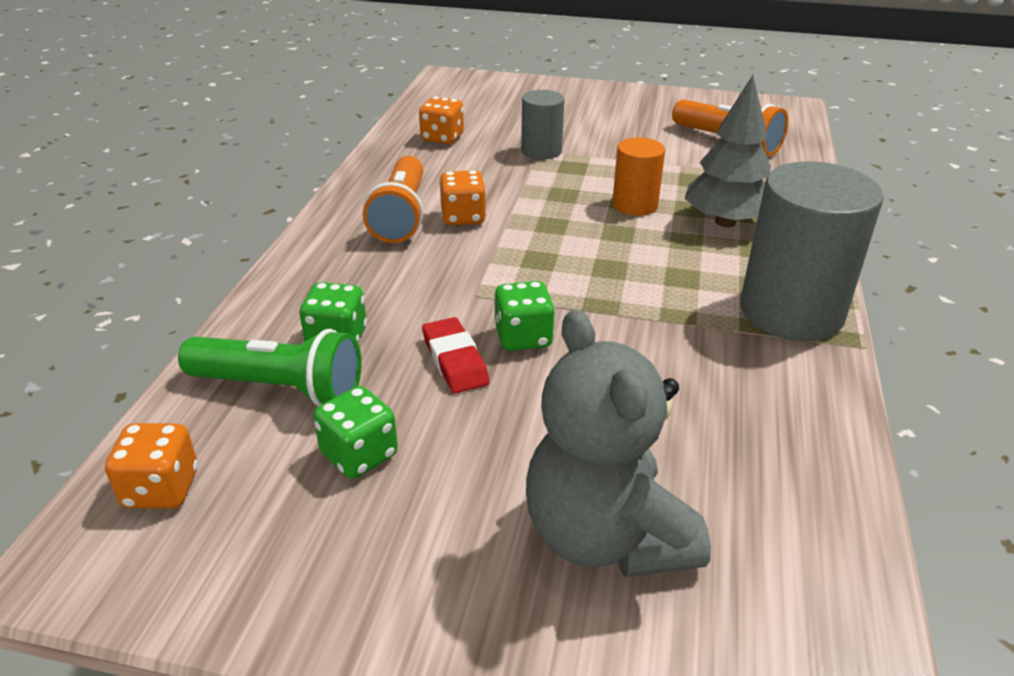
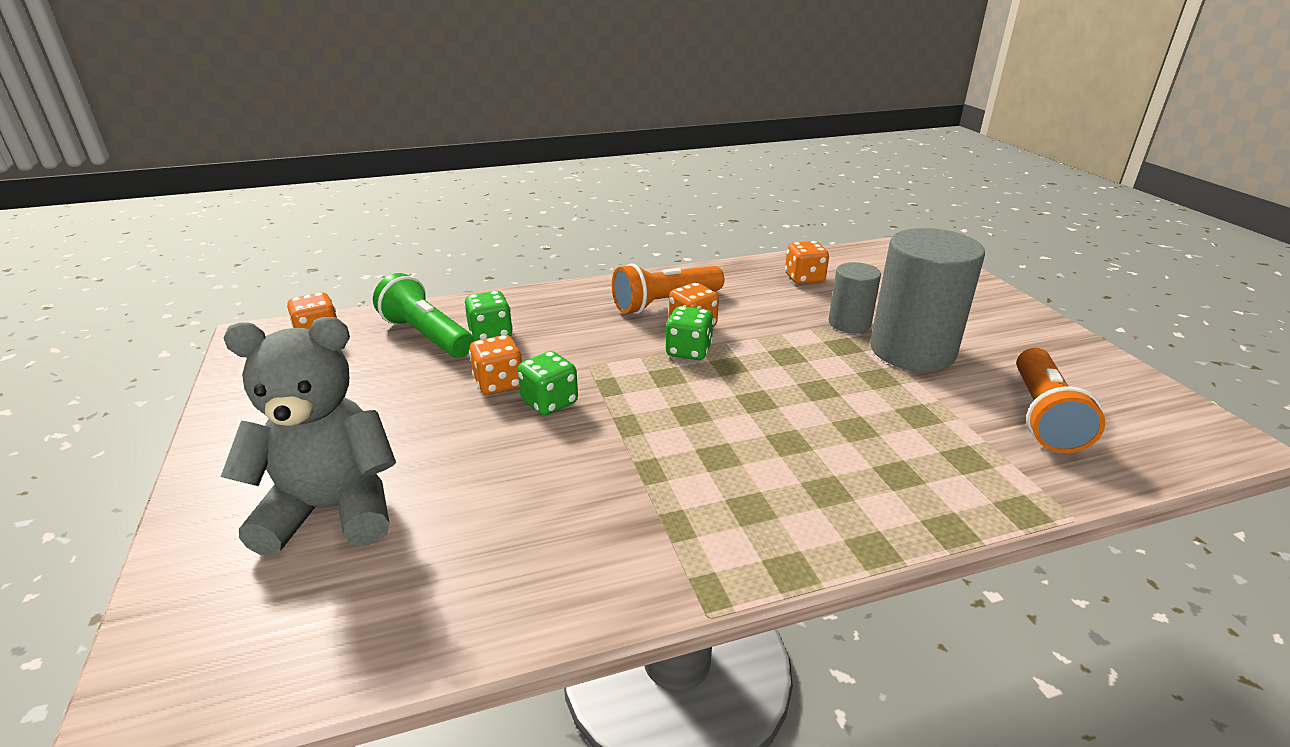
camera: 60 degrees right, 5 degrees down
(280, 388) = (426, 336): green flashlight -> green flashlight turned 150 degrees clockwise
(359, 455) = (376, 383): green dice -> green dice (688, 351)
(455, 360) = (499, 384): red eraser -> orange dice
(606, 536) = (332, 509): grey teddy bear -> grey teddy bear turned 45 degrees clockwise
(634, 205) = (818, 395): orange cylinder -> none
(725, 222) = (857, 457): grey tree -> none
(791, 311) = (726, 543): grey cylinder -> grey cylinder (912, 350)

